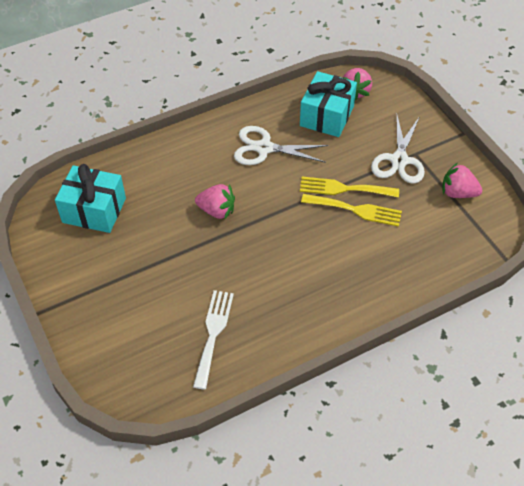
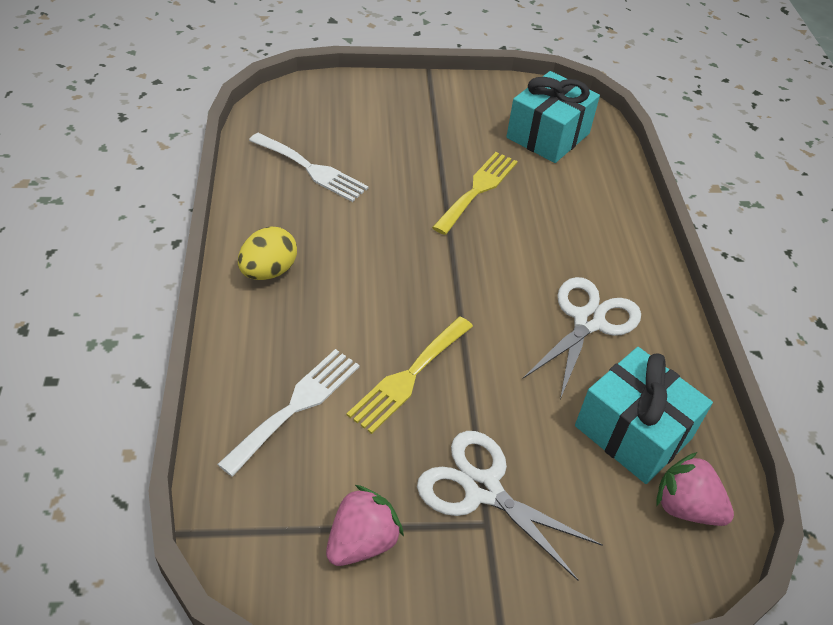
camera: 110 degrees right, 5 degrees down
(217, 211) = (491, 232): pink strawberry -> none
(326, 309) = (269, 271): none -> yellow egg
(344, 188) = (459, 381): yellow fork -> yellow fork (477, 189)
(409, 249) = (296, 406): none -> white fork

